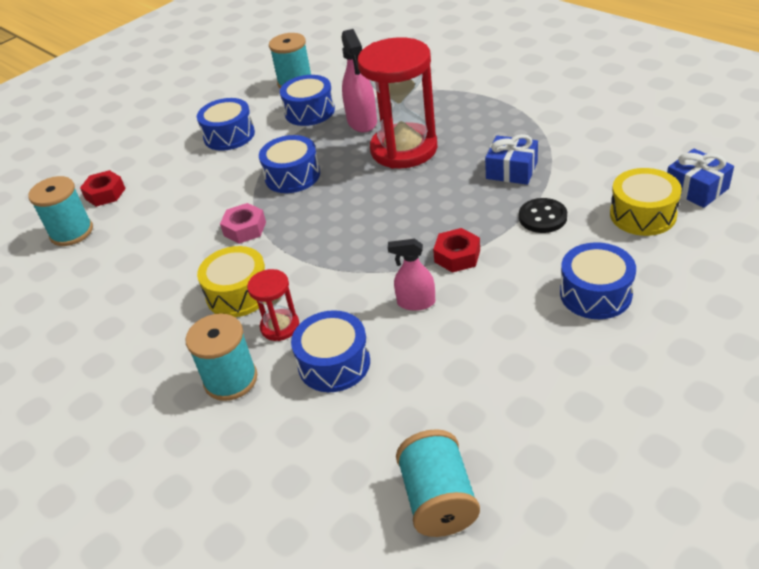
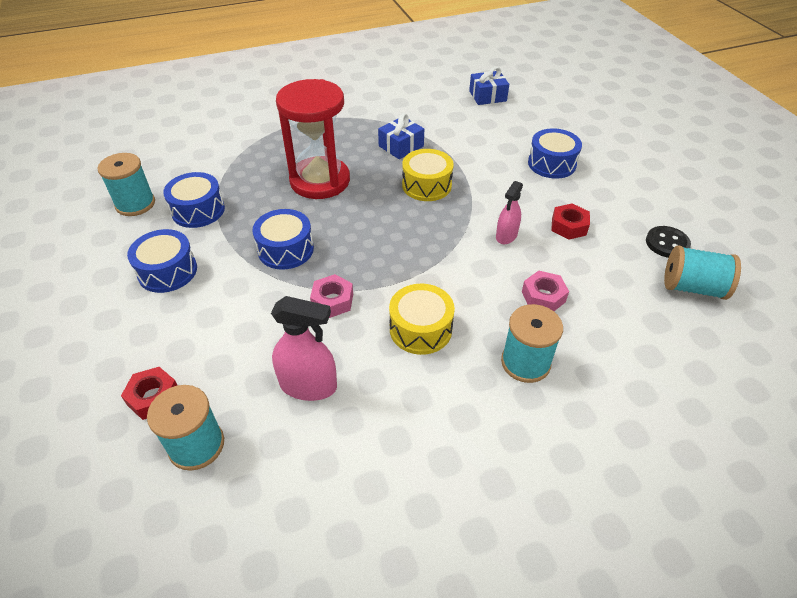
camera: 70 degrees left, 5 degrees up
(280, 326) = (481, 315): red hourglass -> none
(334, 363) = (543, 296): blue drum -> pink nut
(362, 122) = (254, 188): pink spray bottle -> pink spray bottle (308, 385)
(457, 256) = (472, 201): red nut -> red nut (568, 226)
(542, 217) = (463, 154): black button -> black button (667, 243)
(642, 214) = (494, 121): yellow drum -> yellow drum (426, 185)

